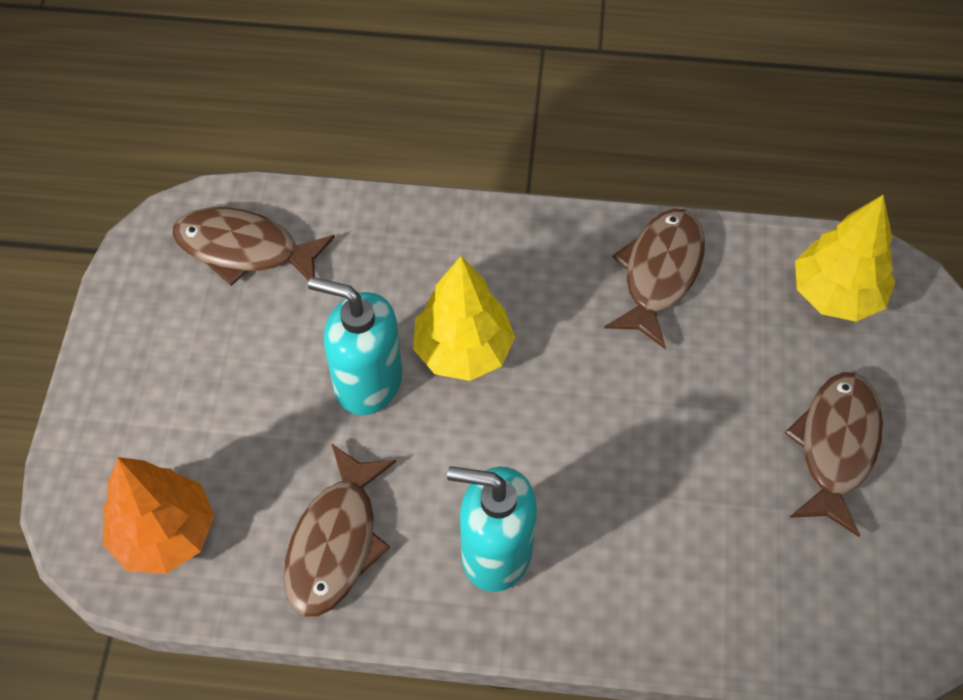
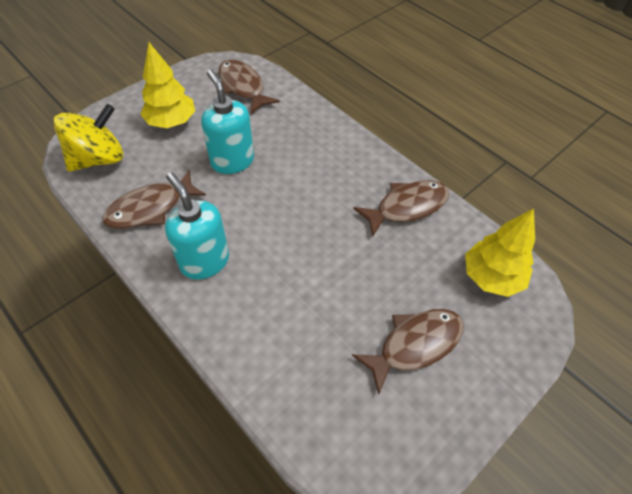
camera: 40 degrees right, 5 degrees down
(164, 534) = (99, 159): orange tree -> yellow spinning top
(463, 350) = (283, 176): yellow tree -> yellow tree (171, 122)

